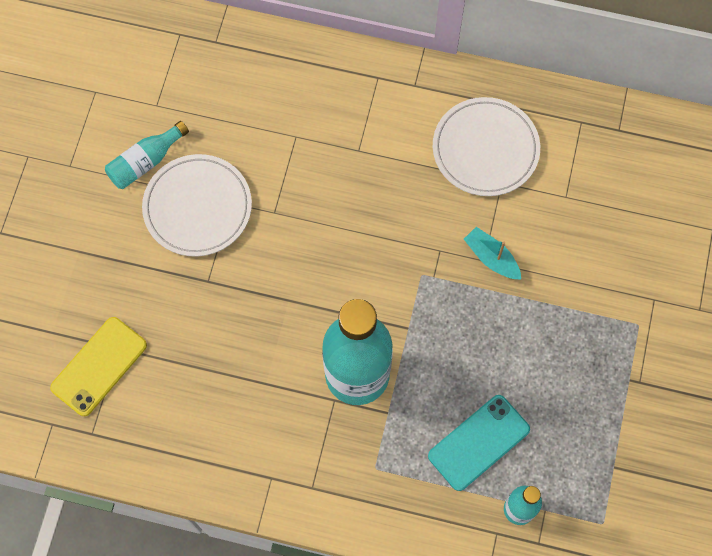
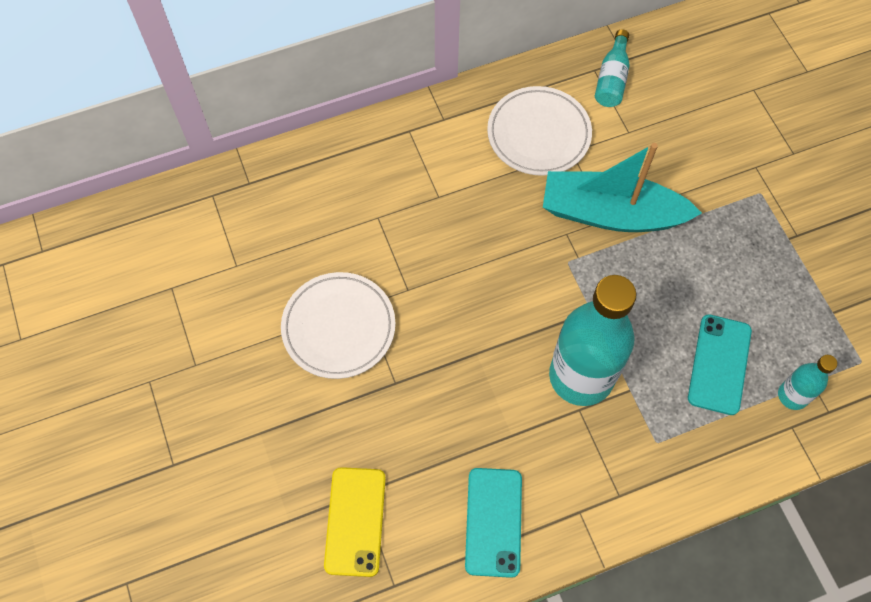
camera: 35 degrees left, 5 degrees down
(145, 162) = (263, 318): turquoise bottle -> turquoise bottle (612, 79)
(200, 439) = (493, 522): none -> turquoise phone
(491, 258) = (611, 214): turquoise boat -> turquoise boat, size x2.25

